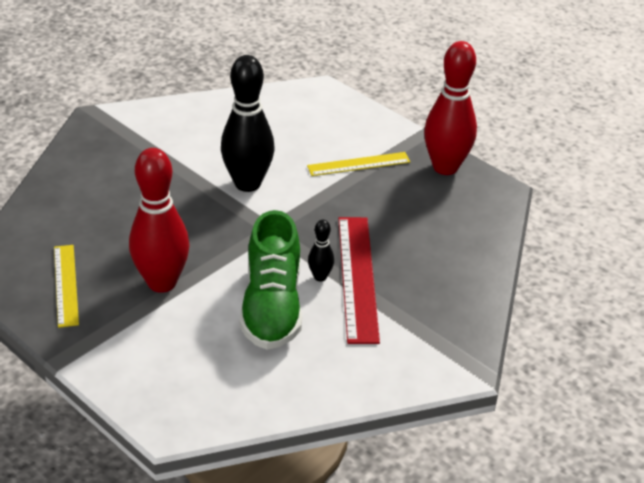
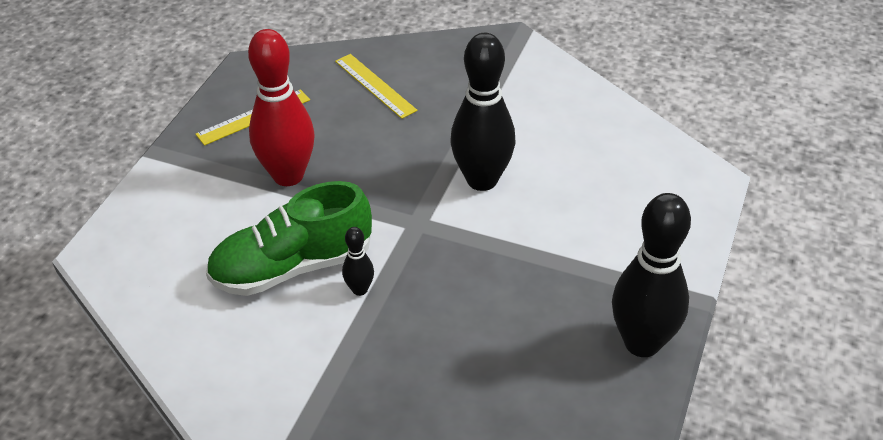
camera: 70 degrees right, 5 degrees up
(357, 277) = (376, 322): red ruler -> none
(358, 164) = (585, 258): yellow ruler -> yellow ruler (375, 85)
(445, 167) = (642, 343): red bowling pin -> black bowling pin

